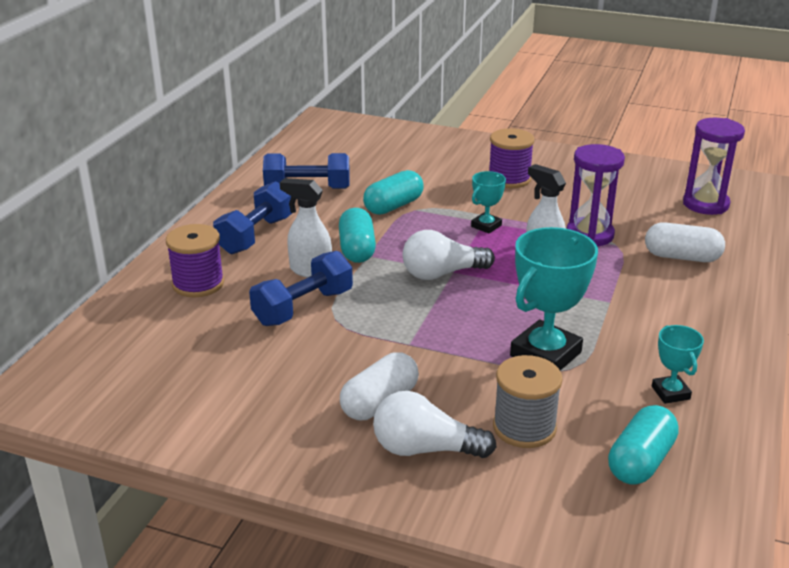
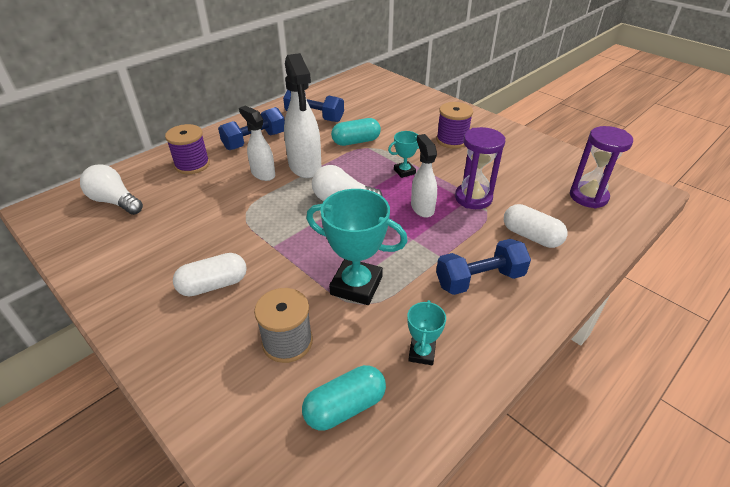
camera: 25 degrees right, 10 degrees up
(303, 307) = (234, 199): blue dumbbell -> blue dumbbell (479, 280)
(357, 249) = (305, 166): turquoise capsule -> white spray bottle
(425, 449) = (207, 333): white light bulb -> white light bulb (115, 201)
(545, 354) = (356, 285): turquoise trophy -> turquoise trophy turned 45 degrees clockwise

